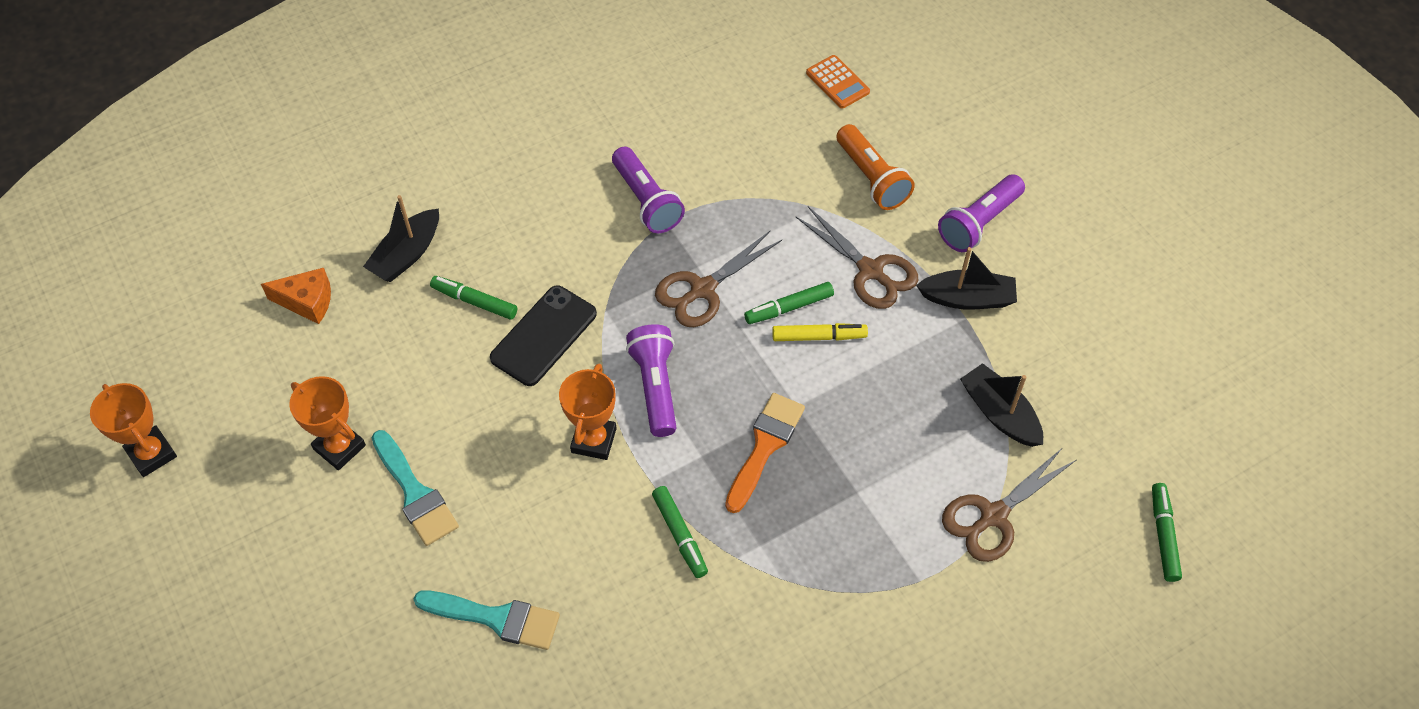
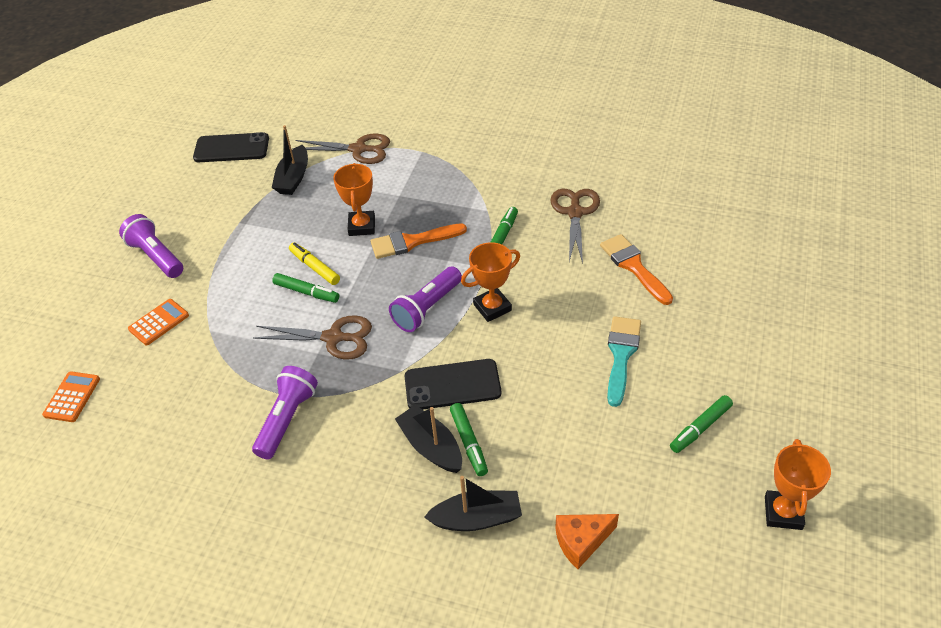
camera: 130 degrees left, 10 degrees down
(307, 302) = (581, 542): orange cheese -> orange cheese turned 75 degrees counterclockwise
(339, 447) = (645, 416): orange trophy -> orange trophy (362, 226)
(496, 618) = (633, 266): turquoise brush -> orange brush
(871, 178) = (159, 322): orange flashlight -> orange calculator
(871, 271) = (241, 276): brown scissors -> brown scissors (575, 212)
(967, 298) = (223, 229): black boat -> black boat (431, 446)
(979, 223) = (156, 256): purple flashlight -> purple flashlight turned 135 degrees counterclockwise
(1127, 391) = (231, 148): none -> black phone
(1163, 535) = (308, 102): green marker -> green marker (700, 428)

